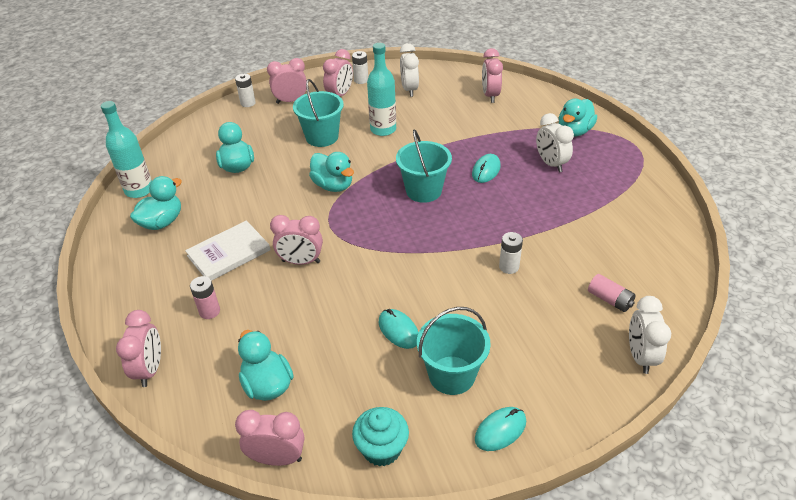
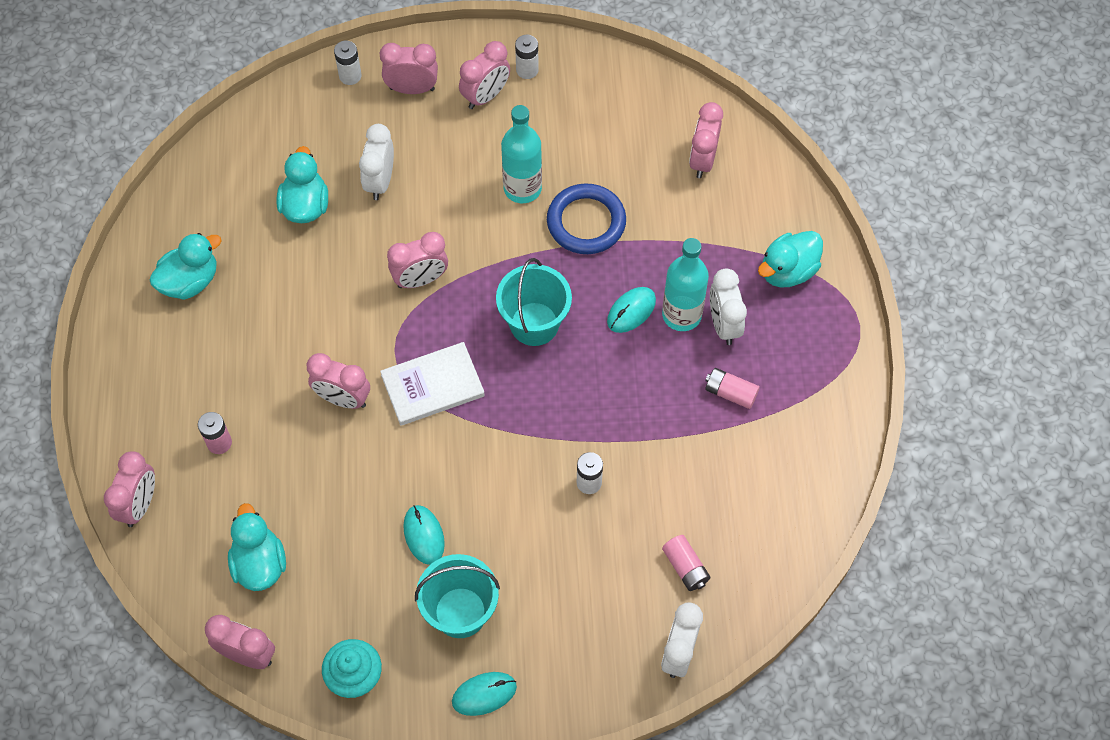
camera: 15 degrees right, 20 degrees up
(139, 190) = (171, 214): turquoise bottle -> turquoise bottle (681, 315)
(229, 253) = (260, 359): white book -> white book (432, 386)
(322, 137) = (433, 179): turquoise bucket -> none
(333, 185) = (420, 279): turquoise duck -> pink clock
(409, 90) = (590, 113): white clock -> white clock (380, 181)
(432, 136) = (586, 222): none -> blue ring
(577, 196) = (730, 393): none -> pink battery

